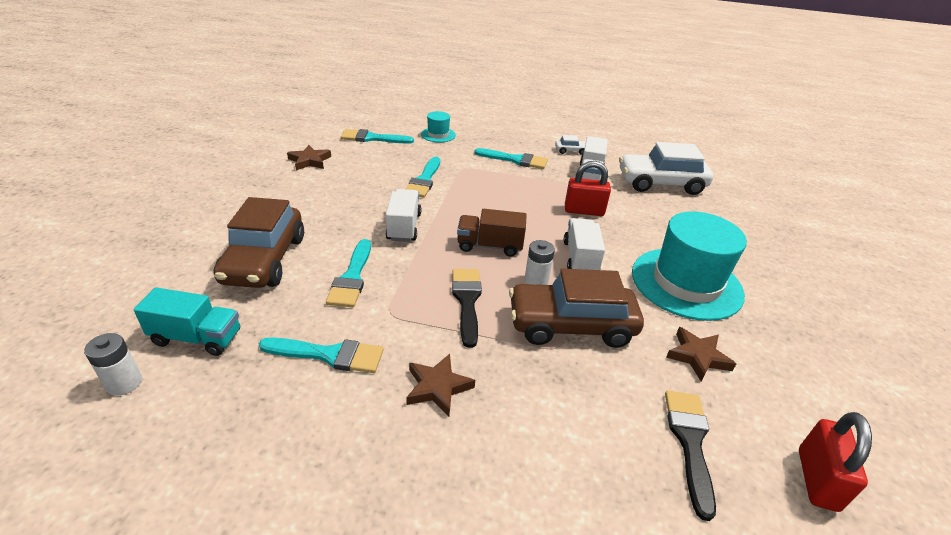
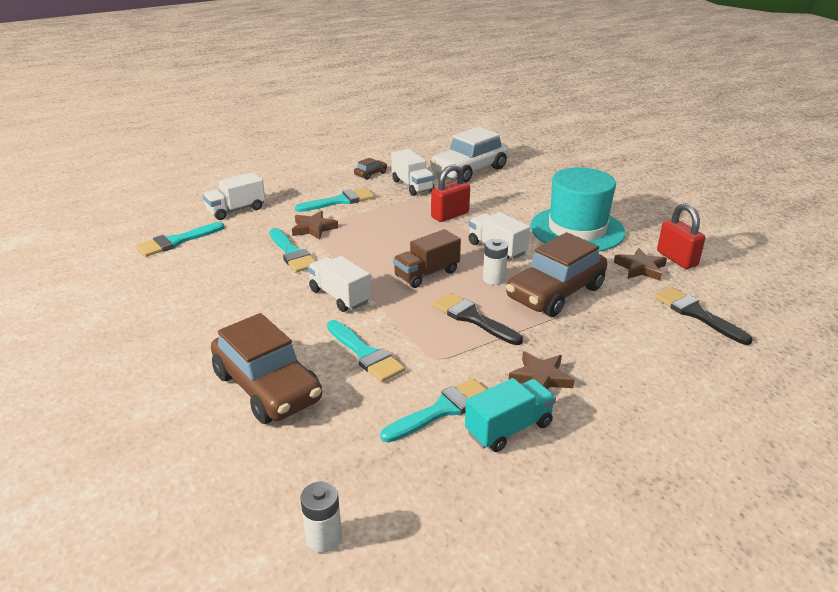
camera: 40 degrees left, 5 degrees down
(197, 338) = (321, 471): turquoise truck -> turquoise truck (508, 428)
(309, 161) = (149, 291): brown star -> brown star (313, 228)
(438, 135) = (236, 210): turquoise hat -> white truck
(571, 151) = (370, 174): white car -> brown car
(817, 479) = (762, 293): red padlock -> red padlock (677, 259)

